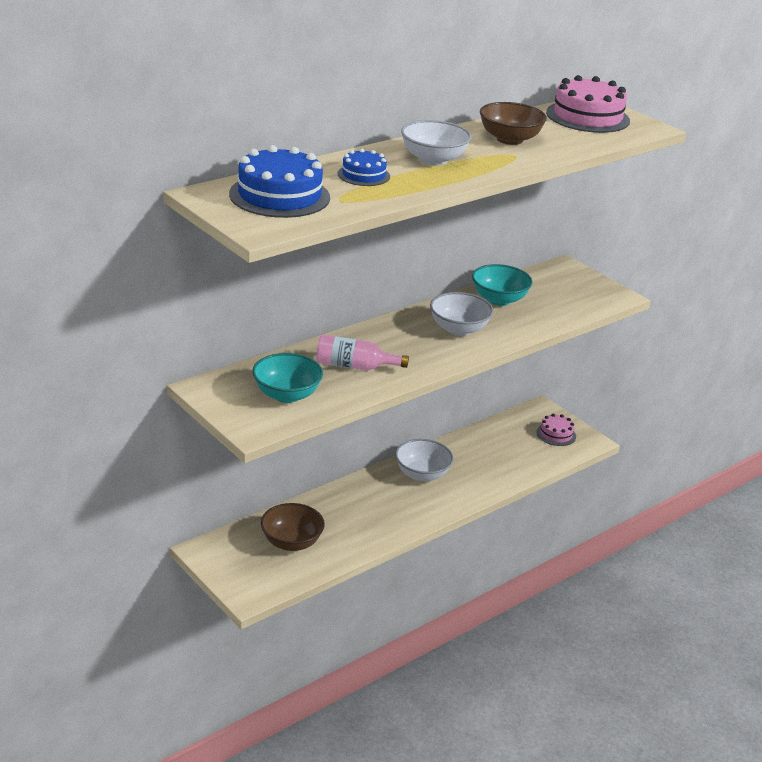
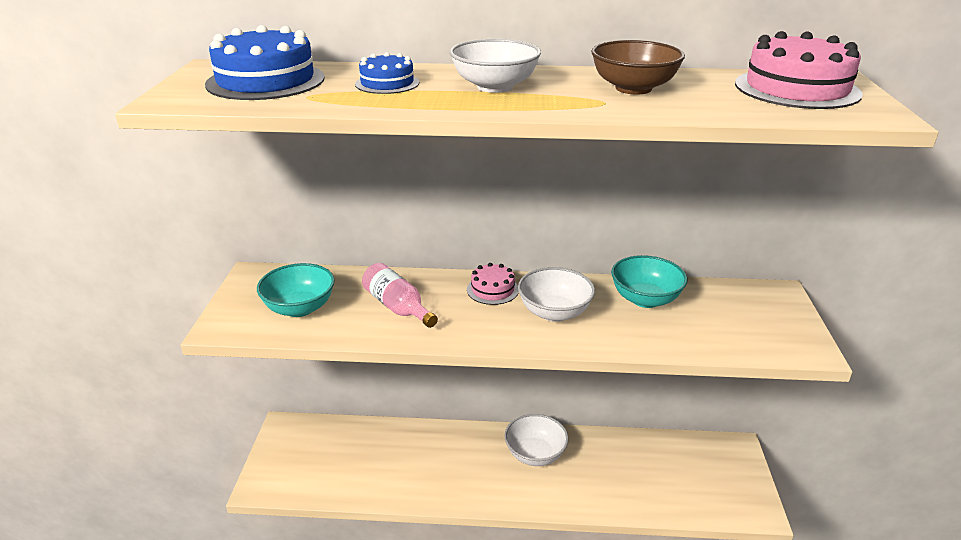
camera: 45 degrees right, 0 degrees up
(291, 542) = (350, 457): brown bowl -> none
(556, 434) = (724, 483): pink cake -> pink cake (492, 289)

